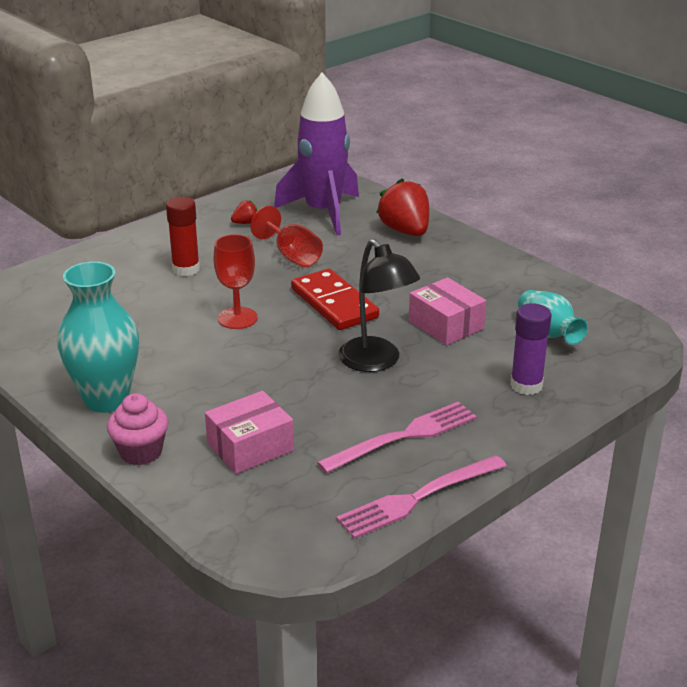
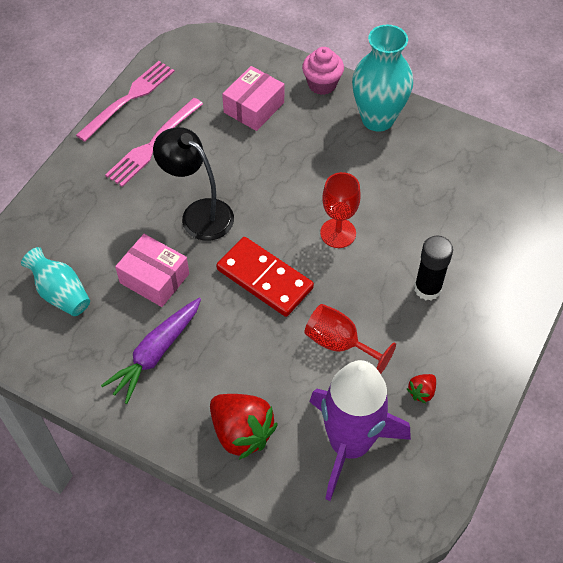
camera: 160 degrees right, 25 degrees up
(186, 269) = (427, 288): red glue stick -> black glue stick
(462, 280) = (156, 353): none -> purple carrot
(526, 385) = (72, 221): purple glue stick -> none

